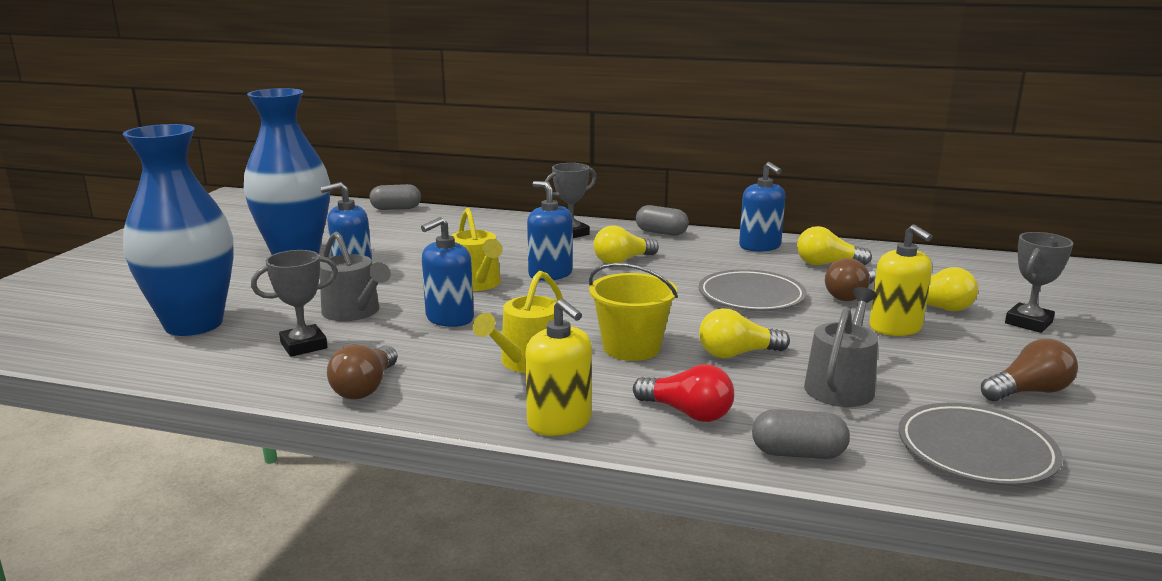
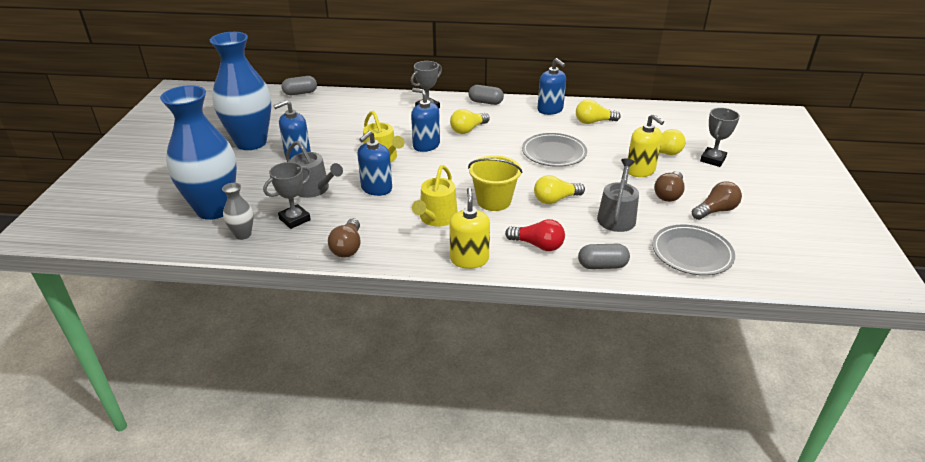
camera: 10 degrees left, 15 degrees up
(214, 358) = (243, 234): none -> grey vase
(559, 422) = (469, 259): yellow soap dispenser -> yellow soap dispenser turned 135 degrees counterclockwise
(850, 295) = (611, 147): brown light bulb -> brown light bulb (668, 194)

